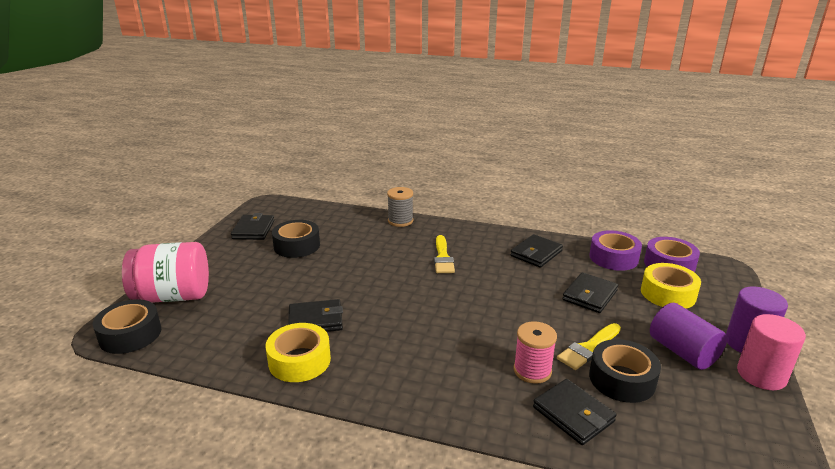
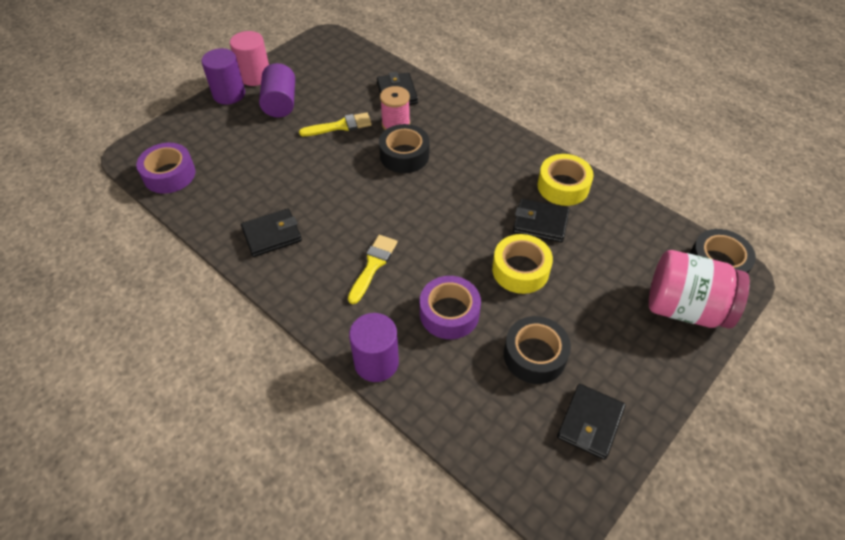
camera: 155 degrees left, 25 degrees up
(400, 221) = (376, 362): grey spool -> purple cylinder
(589, 295) = (283, 167): black wallet -> none
(613, 258) = (205, 201): purple tape -> purple tape (449, 313)
(622, 379) = (343, 101): black tape -> black tape (404, 155)
(668, 293) = (219, 147): yellow tape -> yellow tape (520, 270)

